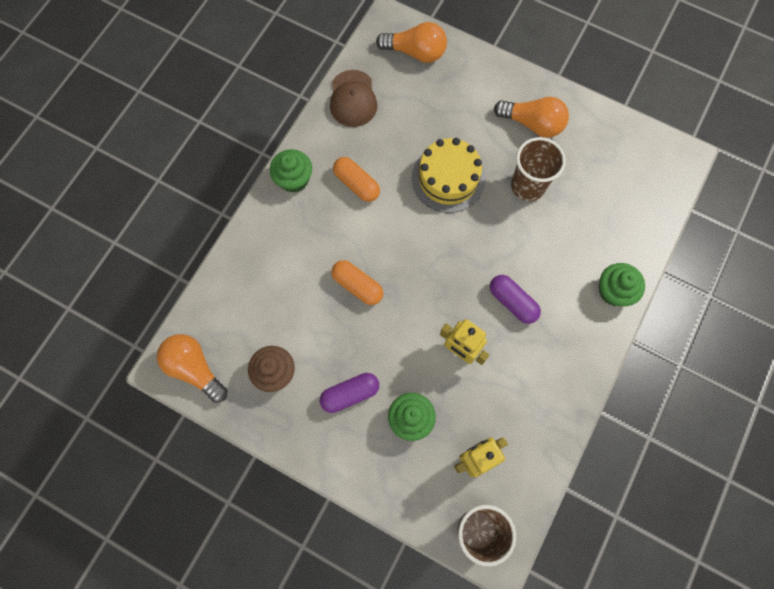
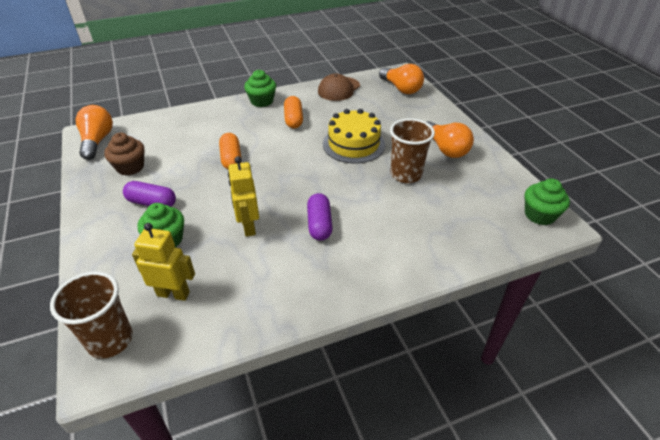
camera: 40 degrees right, 30 degrees down
(614, 291) = (409, 266): green cupcake -> green cupcake (539, 215)

